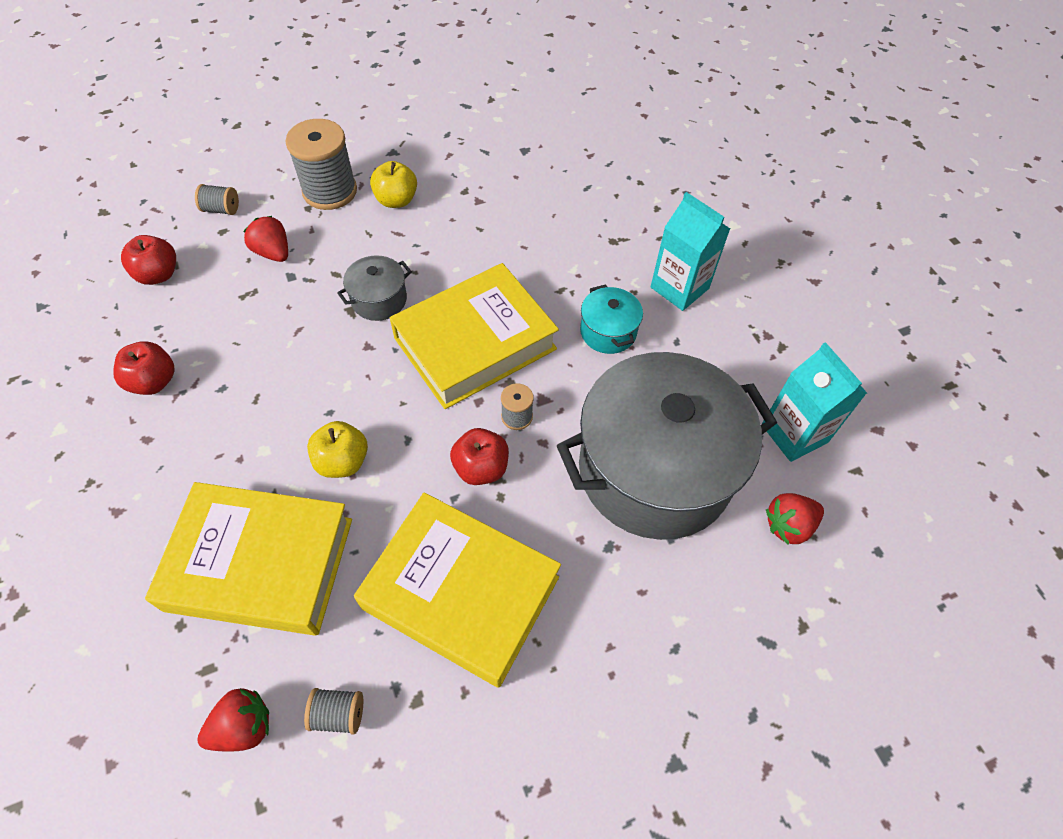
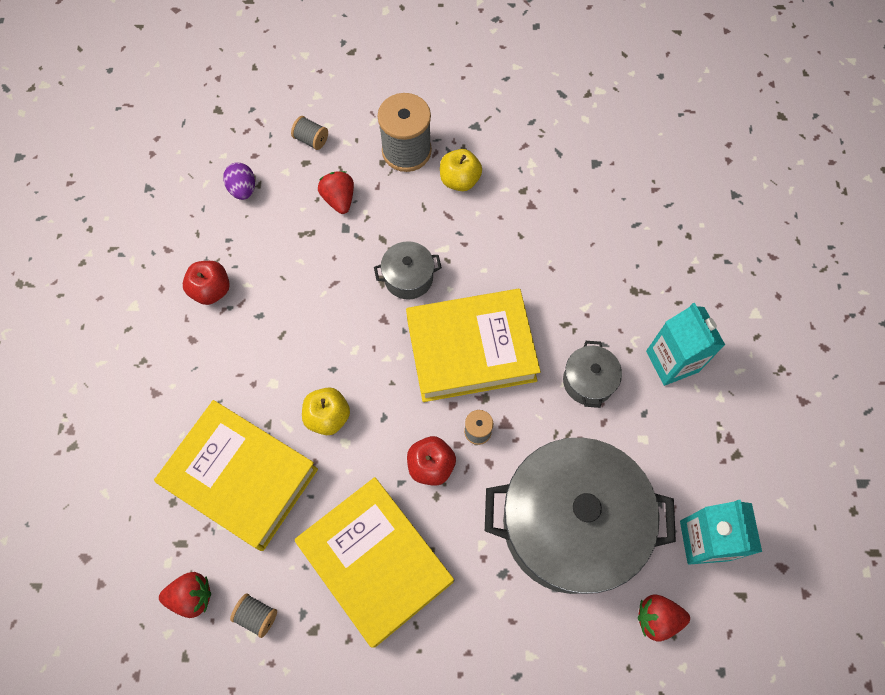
camera: 25 degrees right, 10 degrees up
(158, 274) = (243, 189): red apple -> purple egg
(608, 332) = (588, 381): turquoise pot -> grey pot

